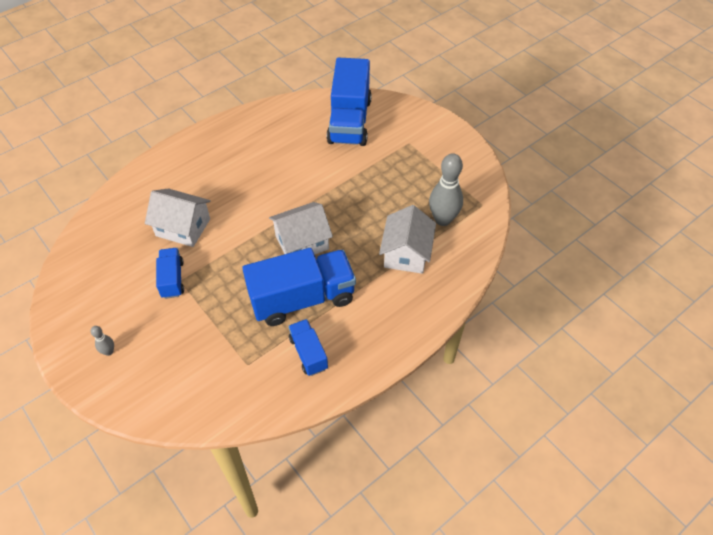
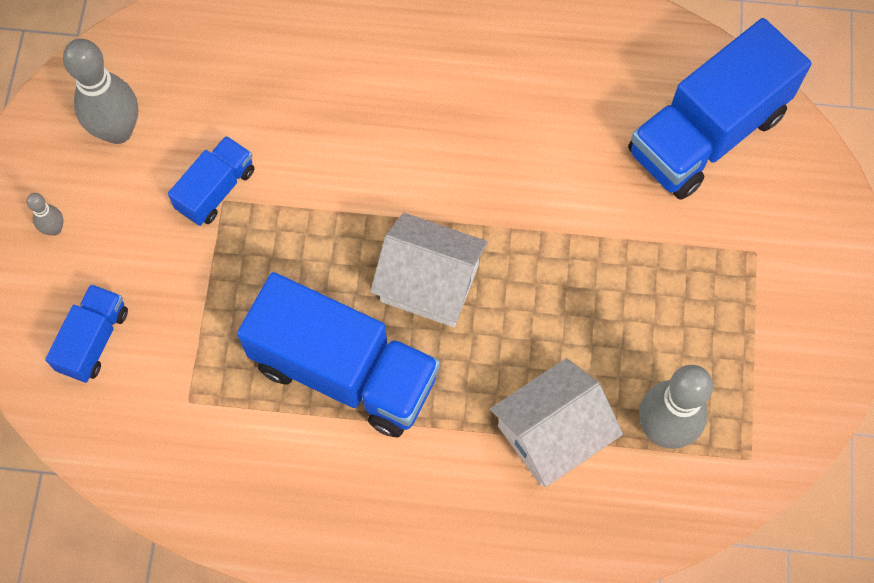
camera: 45 degrees right, 15 degrees up
(100, 292) = (118, 131): none -> grey bowling pin
(183, 227) = (301, 118): white house -> none
(308, 353) = (274, 458): blue truck -> blue truck (93, 340)

